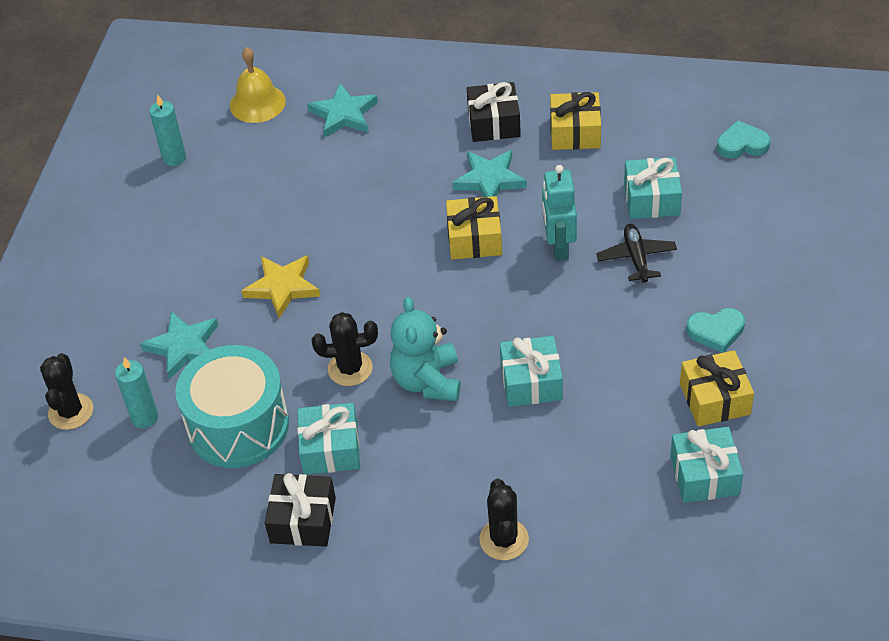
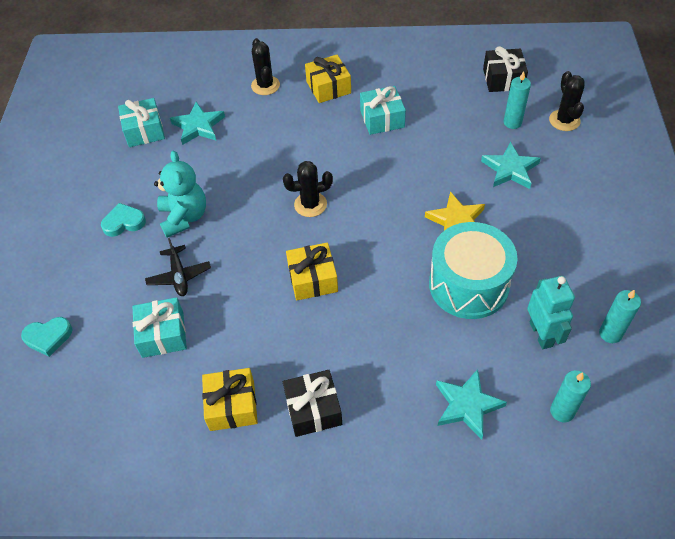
camera: 170 degrees right, 5 degrees up
(238, 425) = (447, 125): turquoise drum -> turquoise drum (468, 285)
(257, 103) = (562, 411): yellow bell -> turquoise candle
(303, 520) = (386, 81): black gift -> black gift (503, 79)
(350, 368) = (385, 168): black cactus -> black cactus (310, 204)
(427, 381) = (328, 166): turquoise teddy bear -> turquoise teddy bear (184, 217)
(489, 180) = (308, 340): turquoise star -> turquoise star (198, 126)
(531, 382) = (256, 173): turquoise gift -> none
(559, 247) = (242, 279): turquoise robot -> turquoise robot (541, 334)
(714, 399) = (131, 176): yellow gift -> yellow gift (328, 87)
(742, 144) = (72, 407): turquoise heart -> turquoise heart (48, 337)

